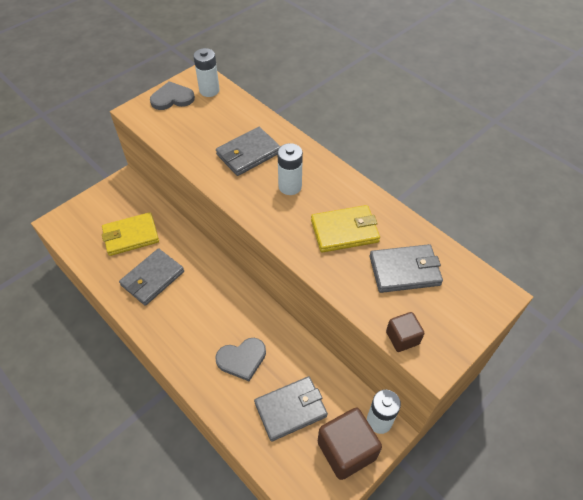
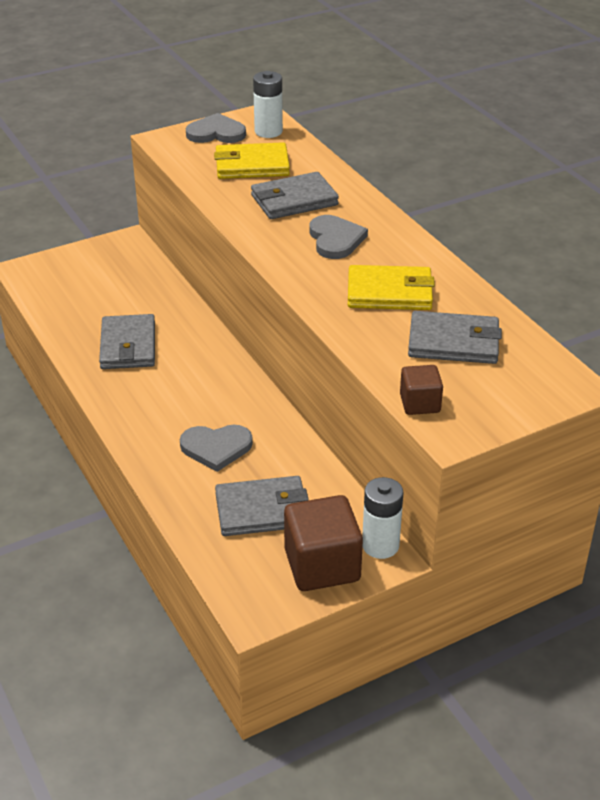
camera: 15 degrees right, 15 degrees down
(131, 236) = (115, 298): yellow wallet -> yellow wallet (252, 165)
(152, 278) = (128, 346): grey wallet -> grey wallet turned 60 degrees counterclockwise
(290, 186) = (335, 239): white battery -> grey heart

